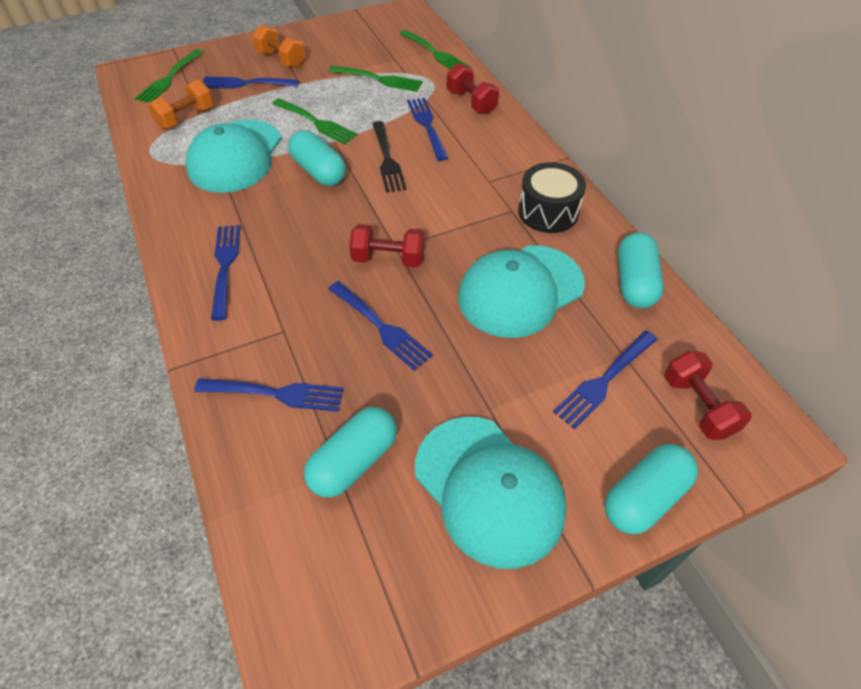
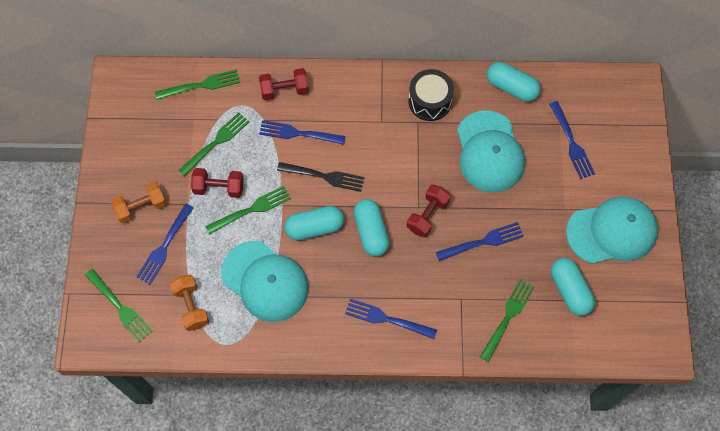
camera: 65 degrees left, 15 degrees up
(274, 394) = (507, 318): blue fork -> green fork
(644, 497) = (644, 164): turquoise capsule -> turquoise capsule (371, 232)
(698, 406) = (605, 108): red dumbbell -> red dumbbell (219, 188)

